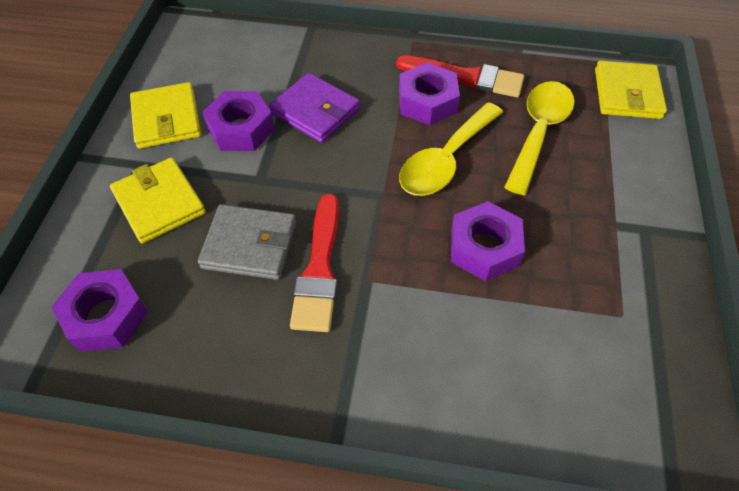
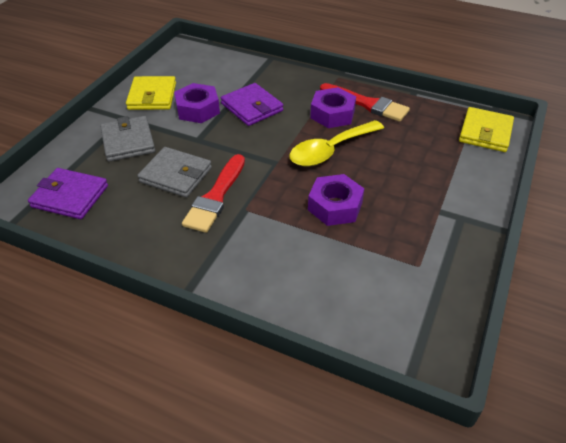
camera: 15 degrees right, 10 degrees down
(106, 316) = (70, 196): purple nut -> purple wallet
(159, 203) = (128, 141): yellow wallet -> grey wallet
(539, 132) = (406, 145): yellow spoon -> none

